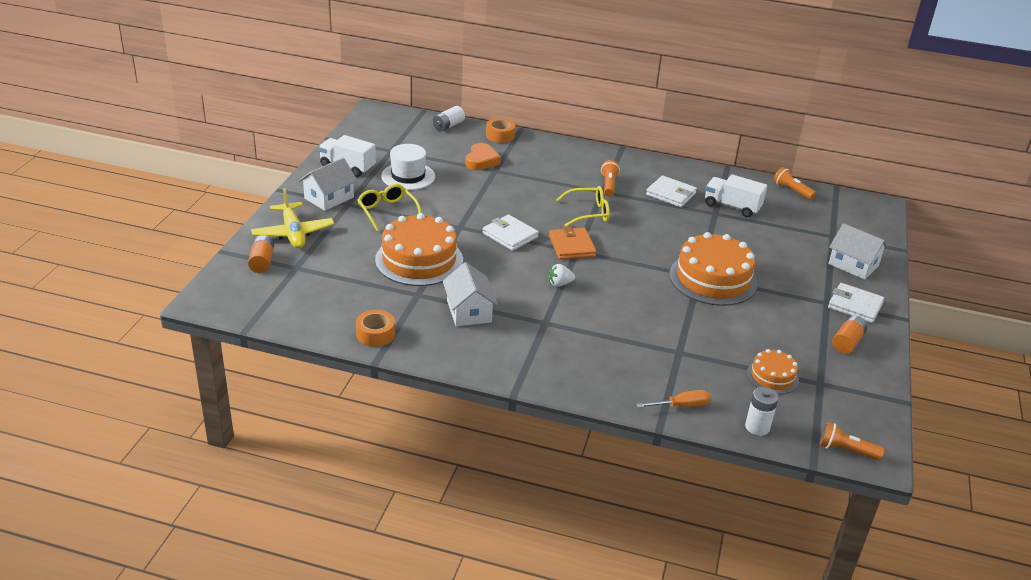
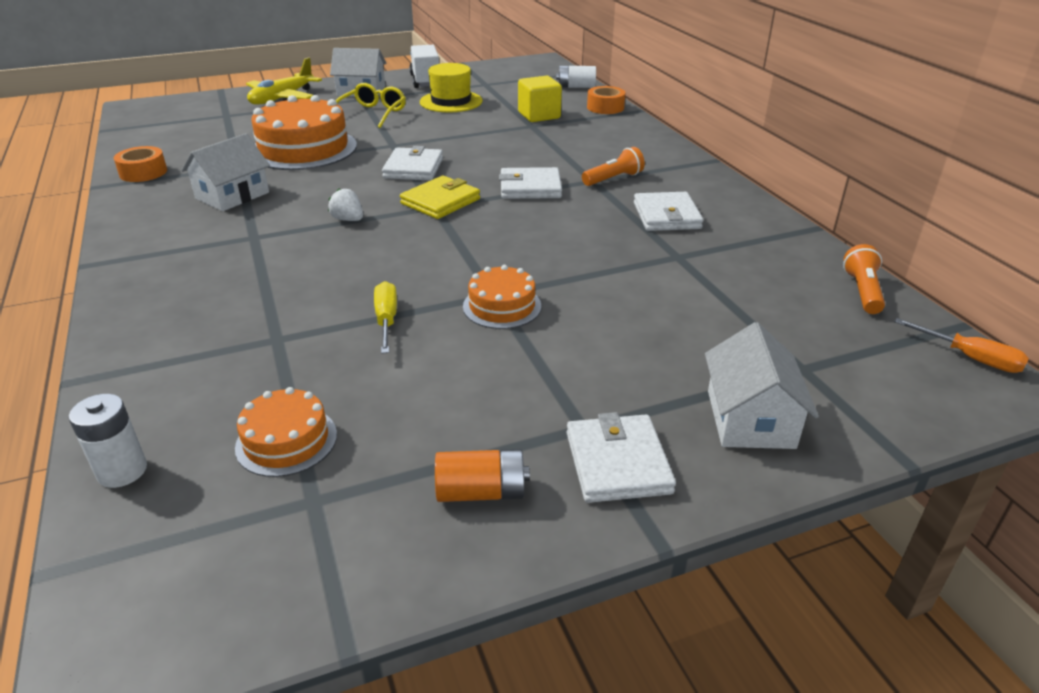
camera: 55 degrees right, 0 degrees up
(262, 262) = (220, 104): orange battery -> none
(408, 176) = (451, 101): white hat -> yellow hat
(481, 160) = (539, 115): orange heart -> yellow cube
(571, 246) = (440, 201): orange wallet -> yellow wallet
(588, 213) = (530, 187): yellow glasses -> white wallet
(681, 406) = (135, 382): orange screwdriver -> orange screwdriver (970, 358)
(693, 315) = (386, 320): none -> yellow screwdriver
(713, 279) = (502, 306): orange cake -> orange cake, size x0.52
(732, 207) = (718, 262): white truck -> none
(846, 450) = (106, 607): orange flashlight -> none

